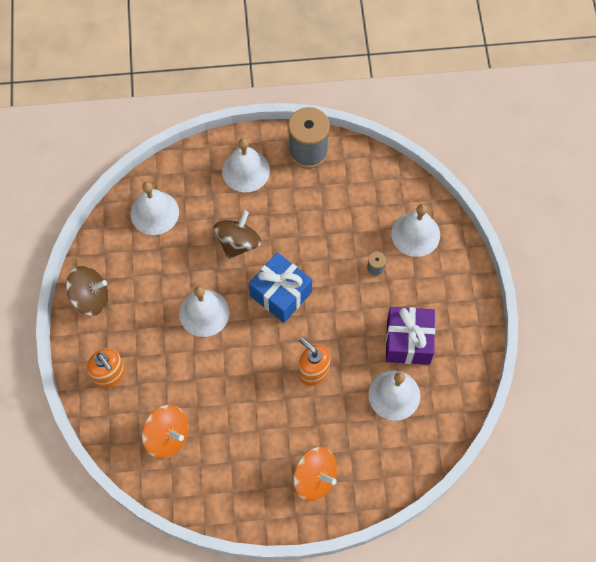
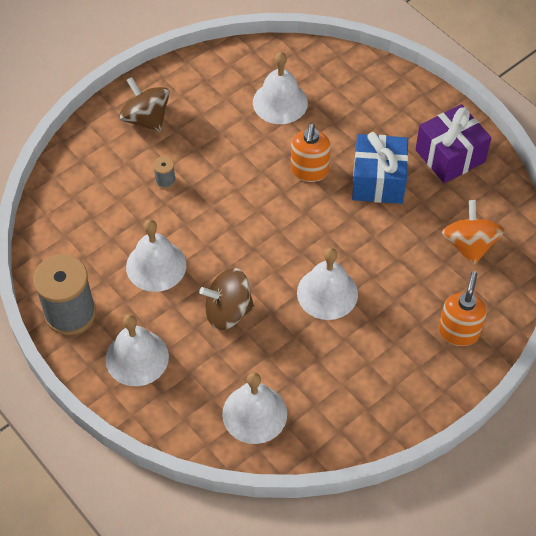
camera: 125 degrees left, 10 degrees down
(90, 298) = (398, 407): brown spinning top -> brown spinning top (146, 119)
(280, 294) = (254, 241): blue gift -> blue gift (378, 181)
(314, 478) = (403, 117): orange spinning top -> none
(408, 341) = (220, 118): purple gift -> purple gift (450, 156)
(415, 234) = (102, 169): white bell -> white bell (156, 265)

